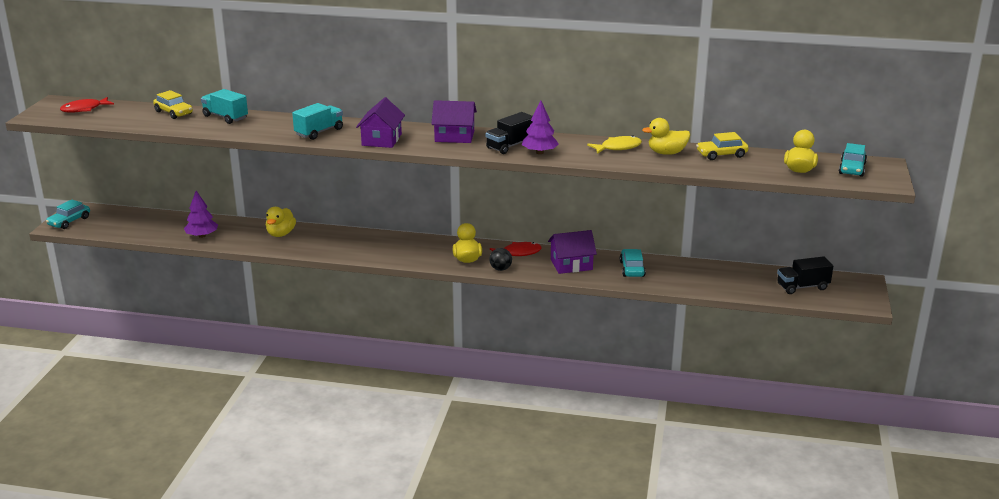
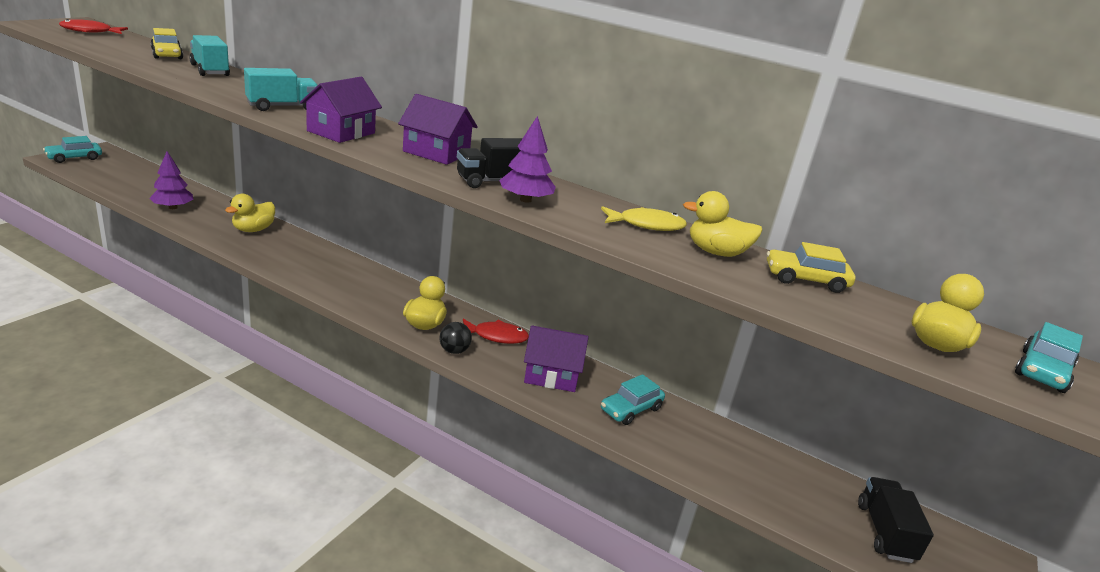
camera: 15 degrees right, 0 degrees up
(632, 269) = (631, 409): turquoise car -> turquoise car turned 150 degrees counterclockwise
(802, 287) = (885, 532): black truck -> black truck turned 90 degrees clockwise

